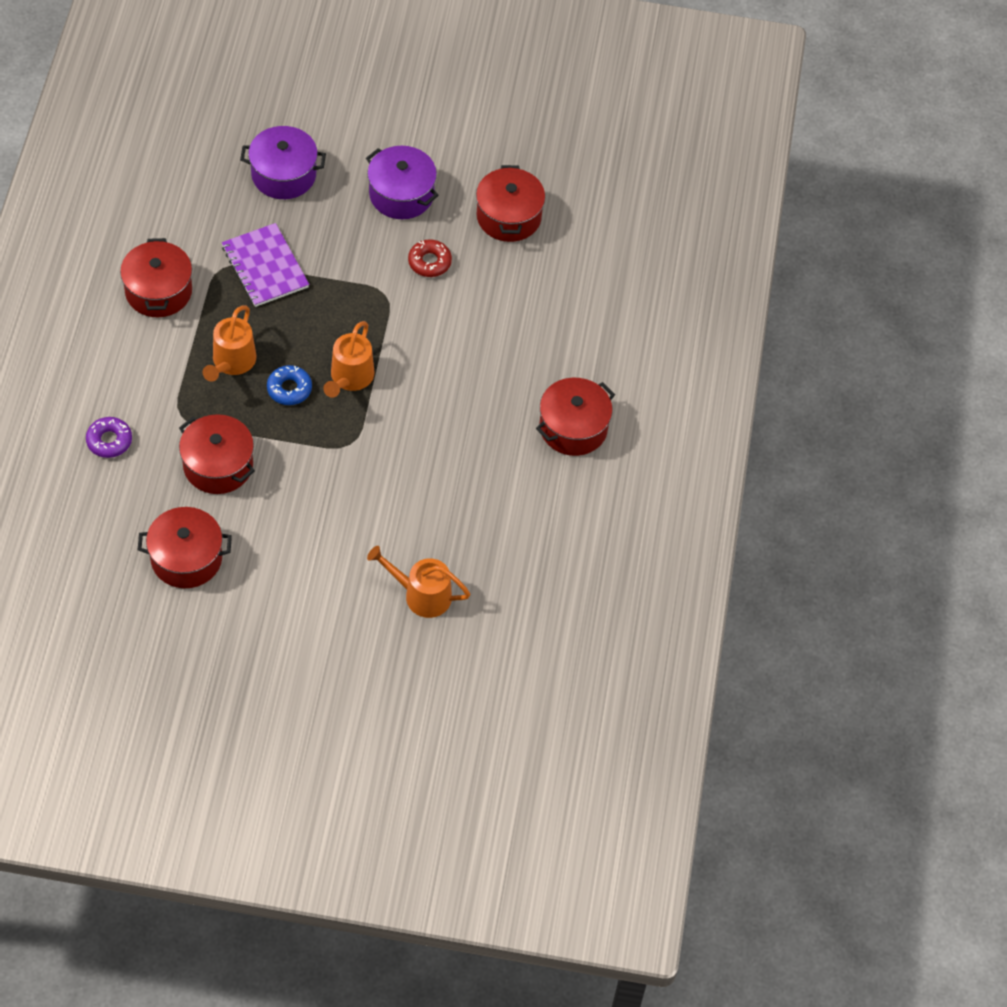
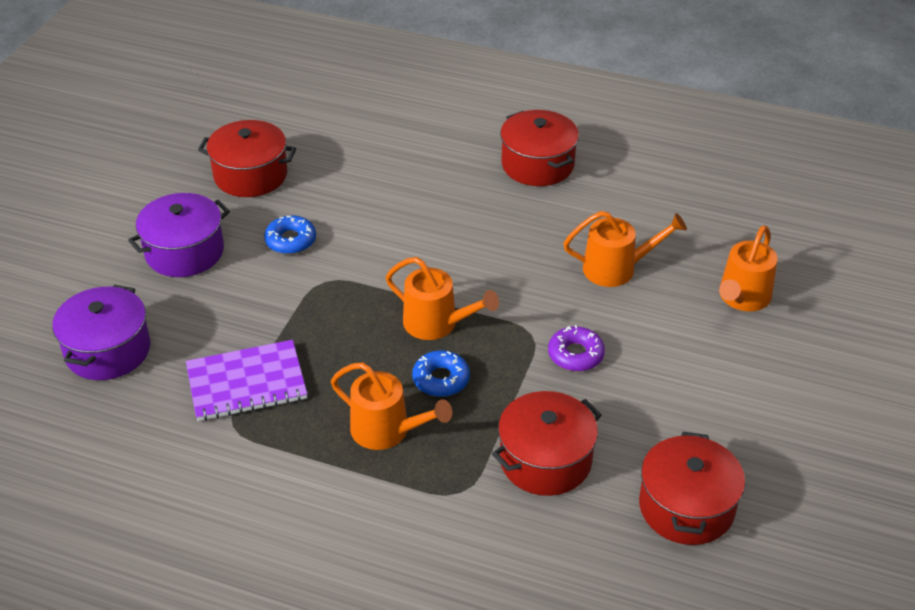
camera: 75 degrees left, 15 degrees down
(109, 441) = (488, 577): purple donut -> purple donut (575, 355)
(158, 291) = (248, 497): red pot -> none
(429, 262) = (290, 240): red donut -> blue donut
(441, 499) = (617, 268): none -> orange watering can

